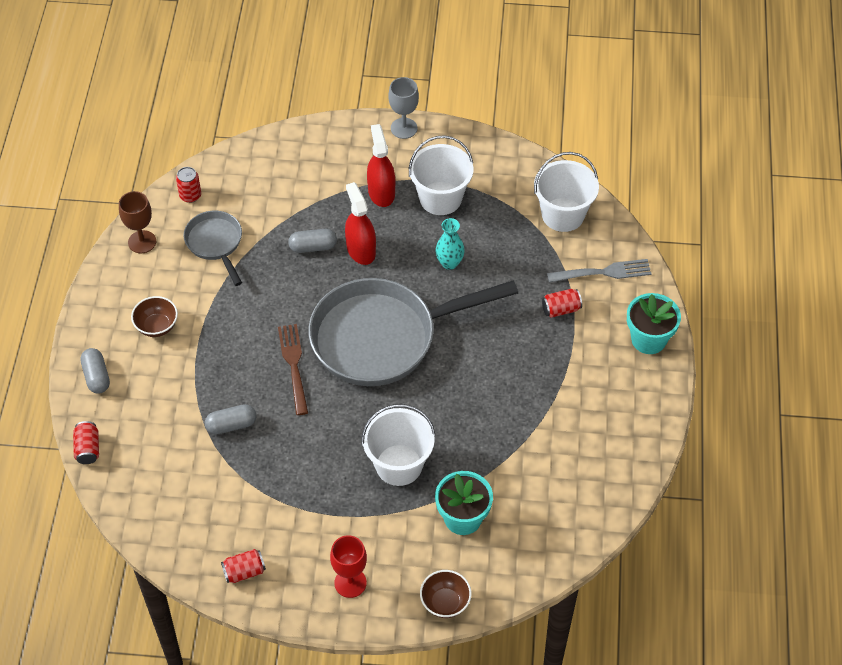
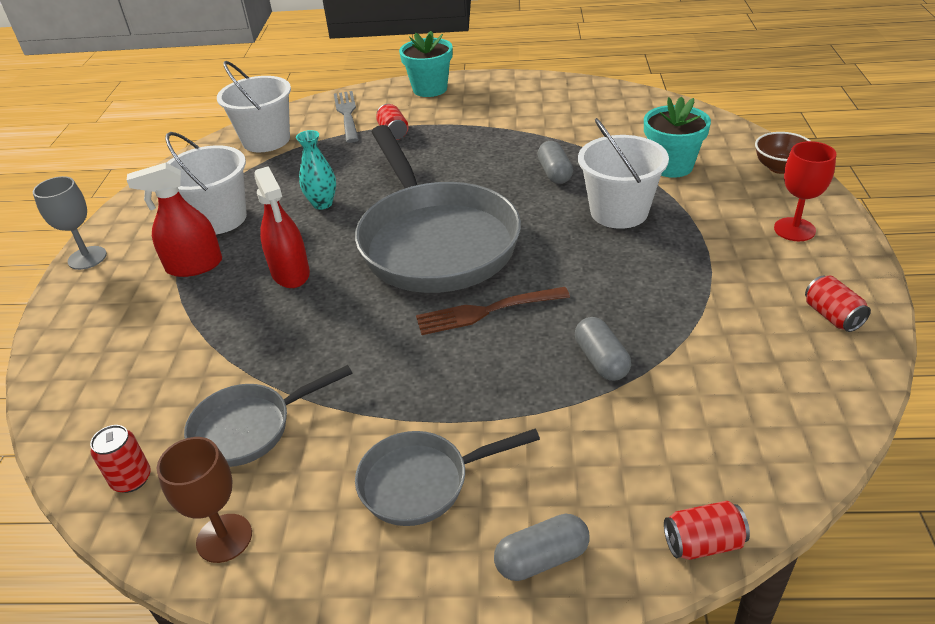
camera: 90 degrees left, 15 degrees down
(157, 326) = (422, 482): brown bowl -> grey pan
(313, 247) = (277, 317): grey capsule -> grey capsule (554, 173)
(361, 250) = (290, 273): red spray bottle -> red spray bottle turned 90 degrees counterclockwise

